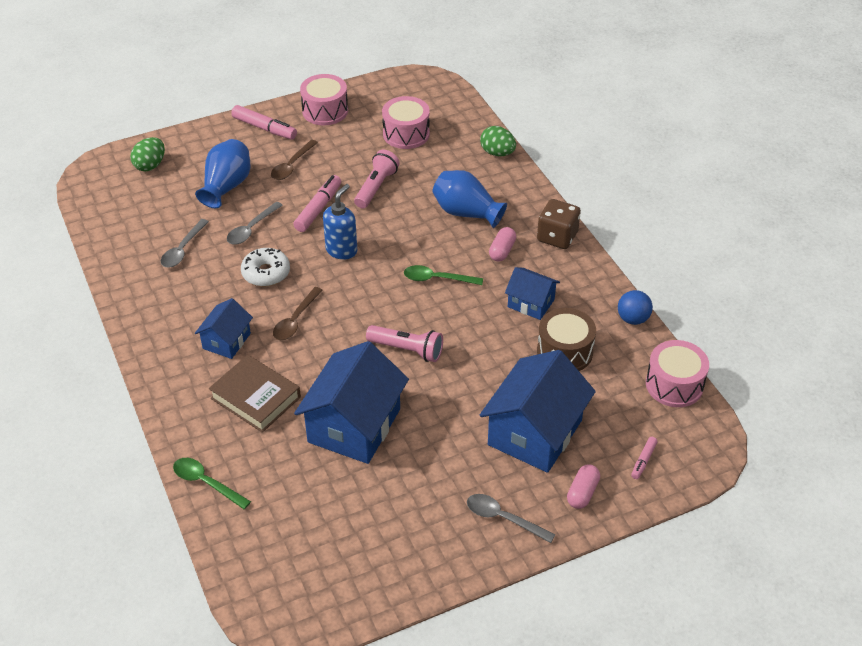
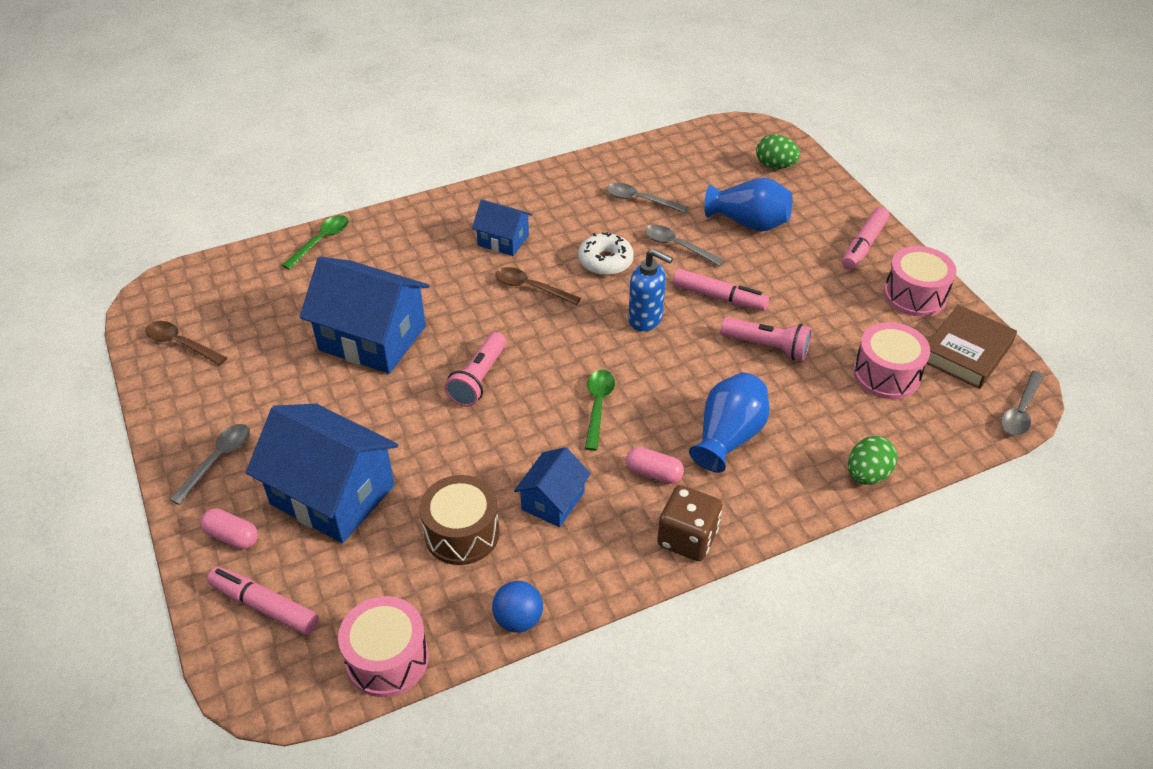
camera: 90 degrees right, 0 degrees up
(255, 398) = (422, 265): brown book -> brown book (966, 352)
(292, 166) = (796, 271): brown spoon -> brown spoon (180, 344)
(440, 83) = (1020, 411): none -> grey spoon
(643, 460) = (265, 606): pink marker -> pink marker, size x1.83

